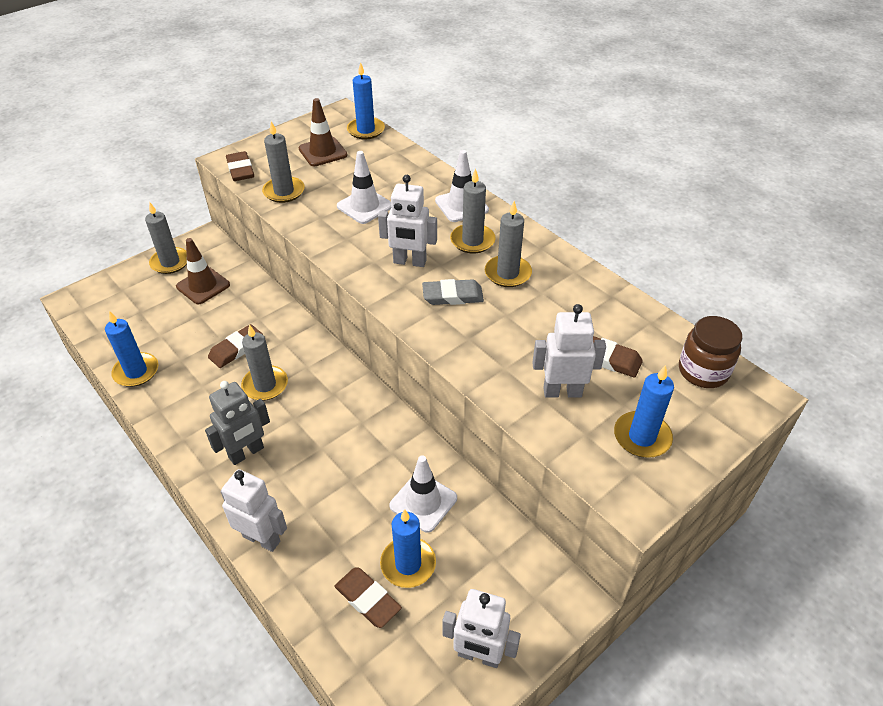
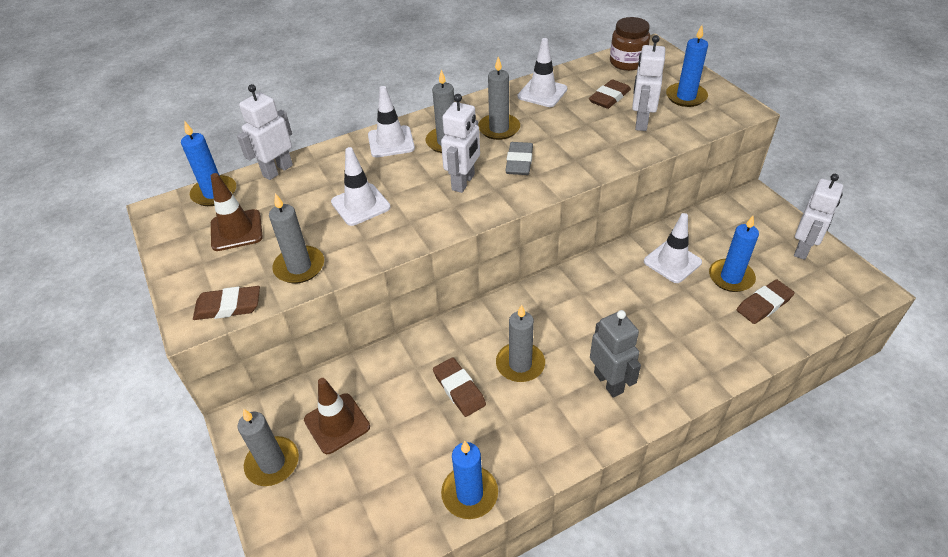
camera: 75 degrees left, 0 degrees up
(262, 538) = (708, 372): white robot -> white robot (277, 170)
(592, 298) = (542, 93): none -> white traffic cone

